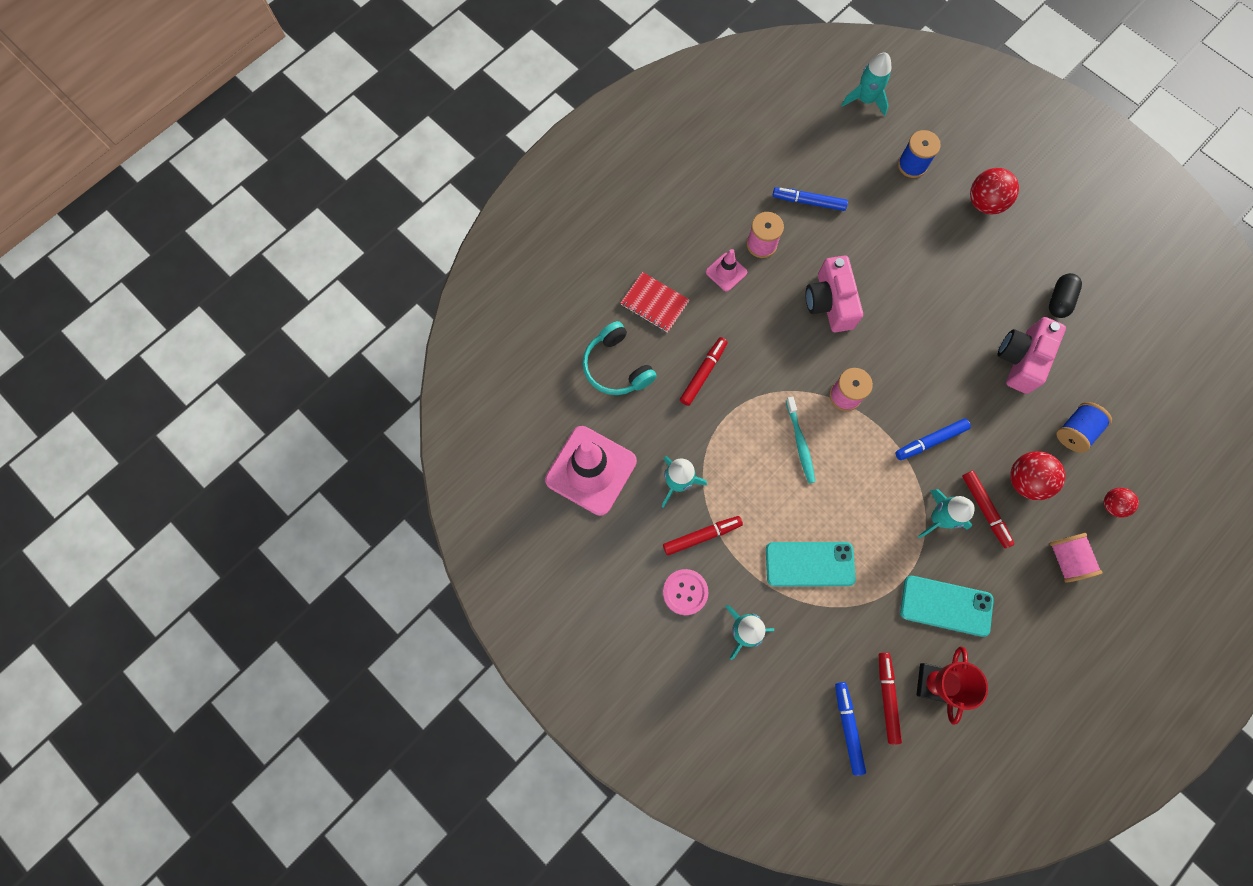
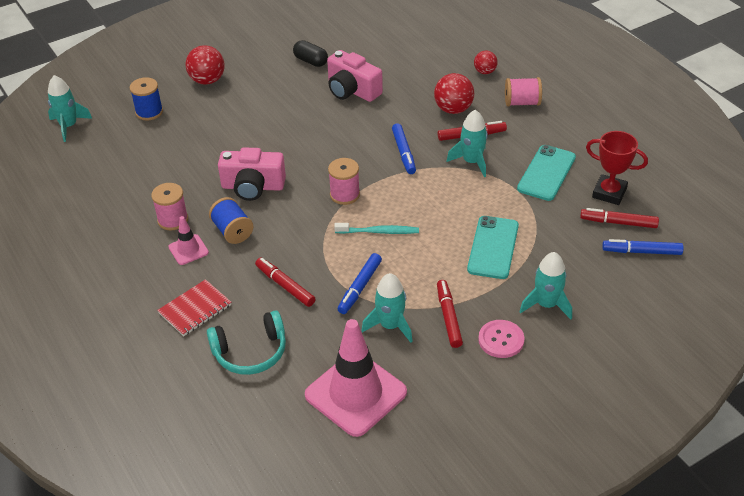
camera: 75 degrees left, 30 degrees down
(808, 202) = (147, 181): blue marker -> blue marker (359, 287)
(1075, 431) = (421, 76): blue spool -> blue spool (232, 231)

